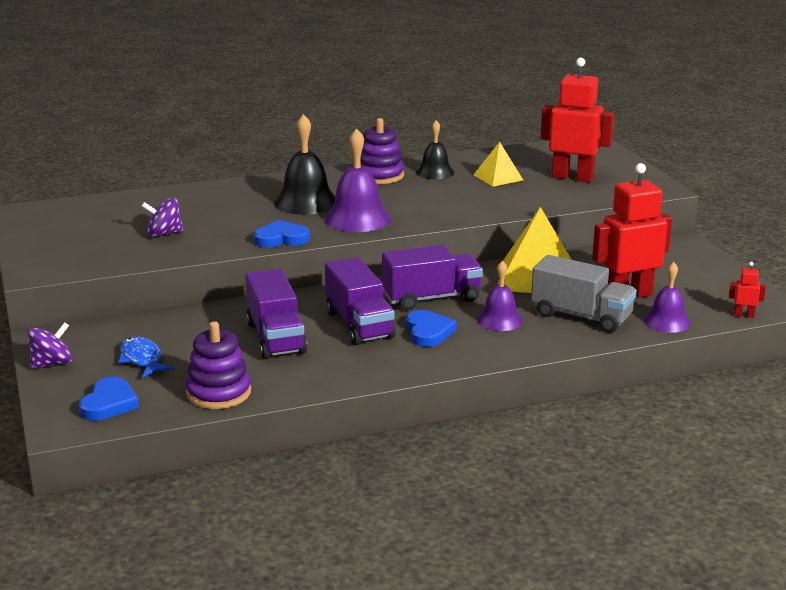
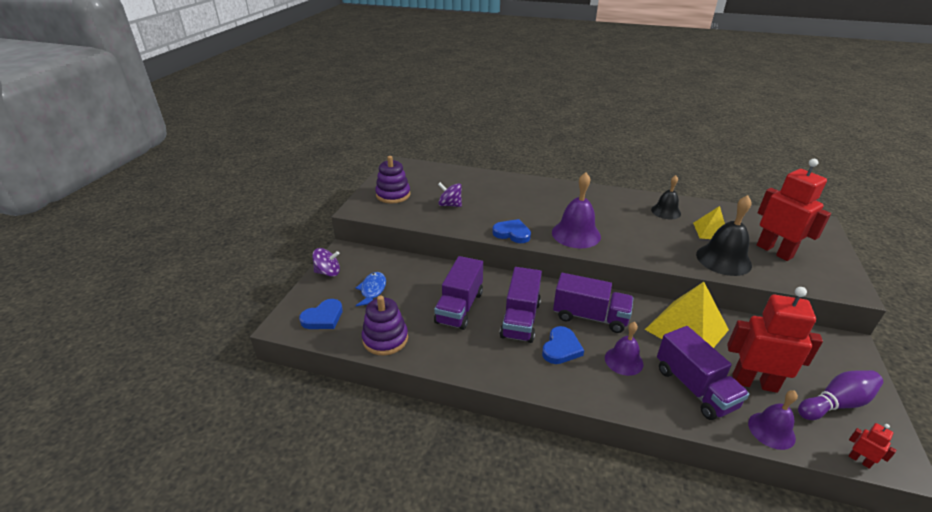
camera: 35 degrees right, 10 degrees up
(306, 202) = (555, 208): black bell -> black bell (723, 259)
(380, 175) = (623, 202): purple stacking toy -> purple stacking toy (393, 195)
(581, 316) = (694, 387): grey truck -> purple truck
(702, 286) = (836, 403): none -> purple bowling pin

